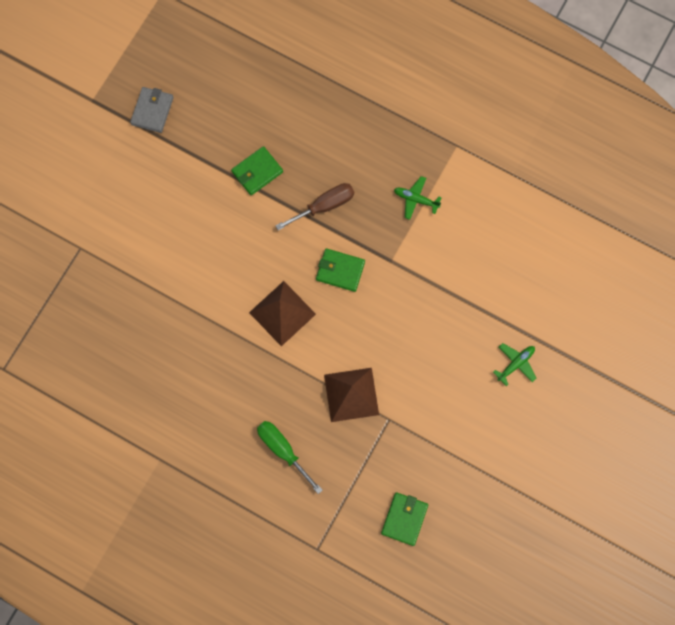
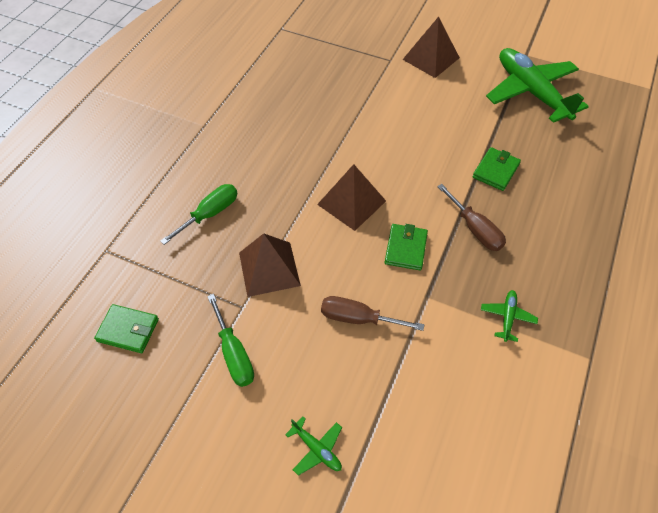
camera: 85 degrees right, 20 degrees down
(84, 203) = (431, 58): none -> brown pyramid
(152, 111) = (531, 92): grey wallet -> green plane
(257, 172) = (495, 171): green wallet -> green wallet turned 75 degrees clockwise
(407, 321) = (358, 318): none -> brown screwdriver
(433, 426) = (234, 354): none -> green screwdriver

